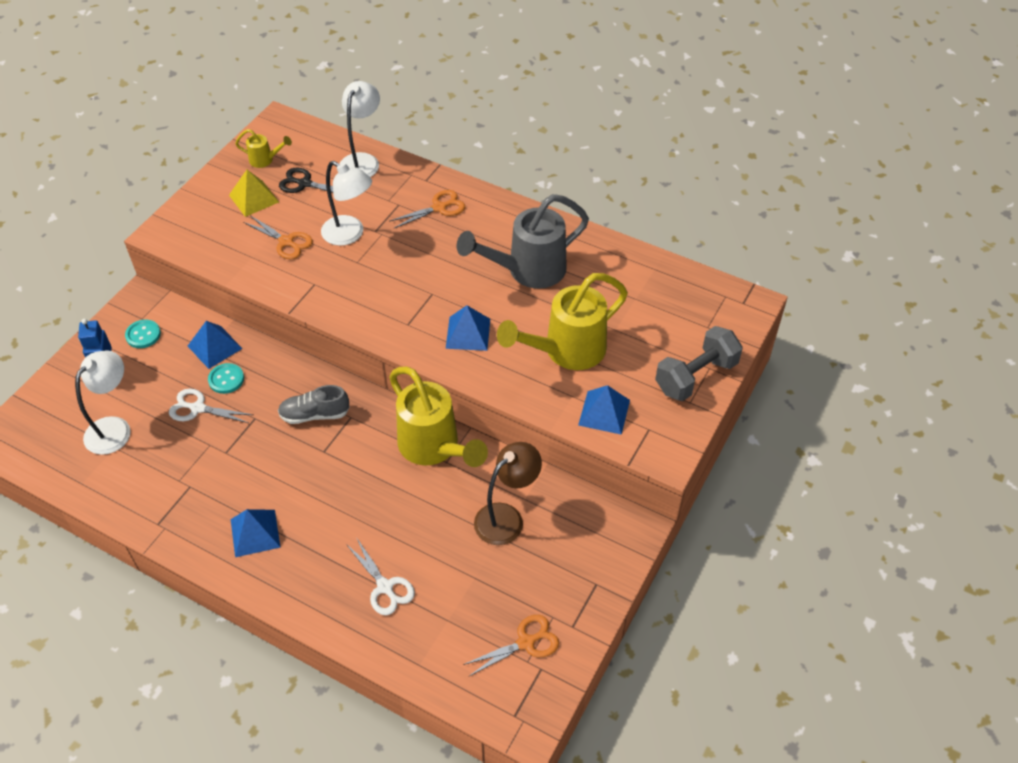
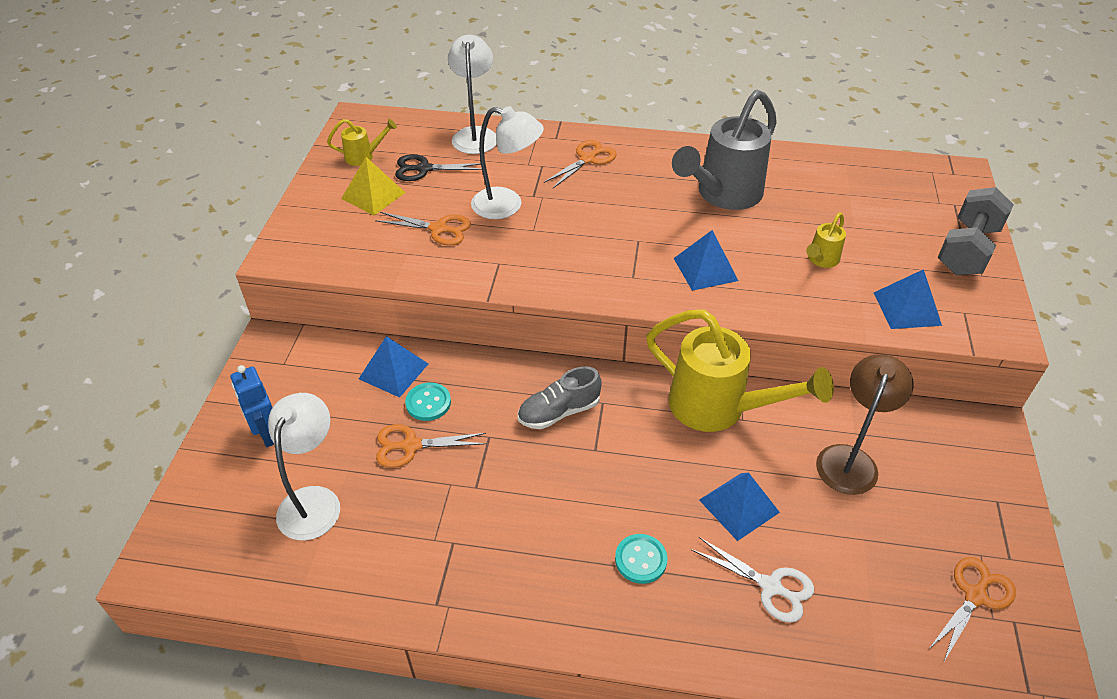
camera: 20 degrees left, 5 degrees down
(143, 335) = (295, 381): turquoise button -> turquoise button (640, 559)
(198, 408) = (411, 446): white scissors -> orange scissors
(255, 533) = (570, 573): blue pyramid -> blue pyramid (739, 506)
(566, 351) = (821, 260): yellow watering can -> yellow watering can, size x0.45

